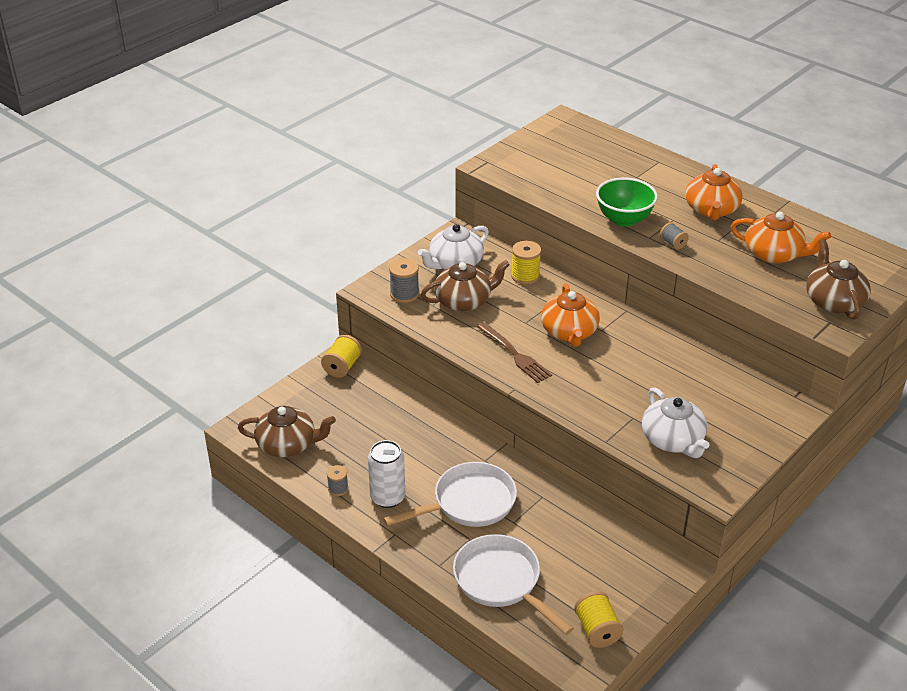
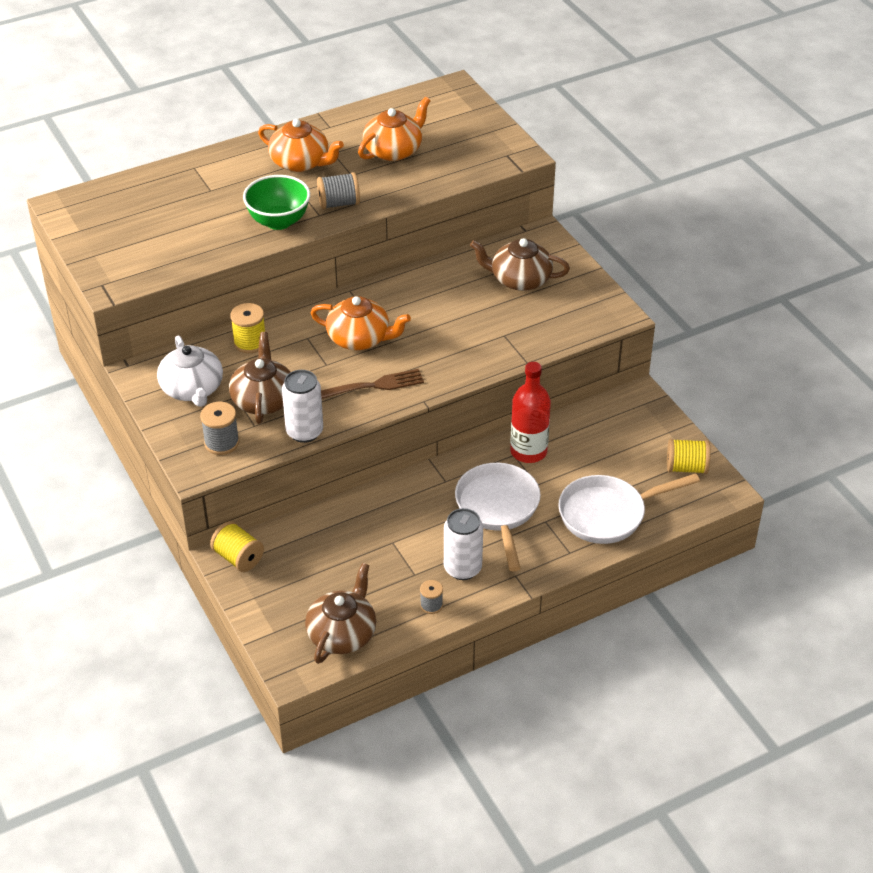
camera: 70 degrees left, 5 degrees up
(439, 332) = (304, 432): none -> white can
(552, 506) = (528, 451): none -> red bottle
(673, 243) = (339, 203): grey spool -> grey spool, size x1.59
(673, 440) = (545, 320): white teapot -> none
(833, 301) = (480, 143): brown teapot -> brown teapot (519, 279)

